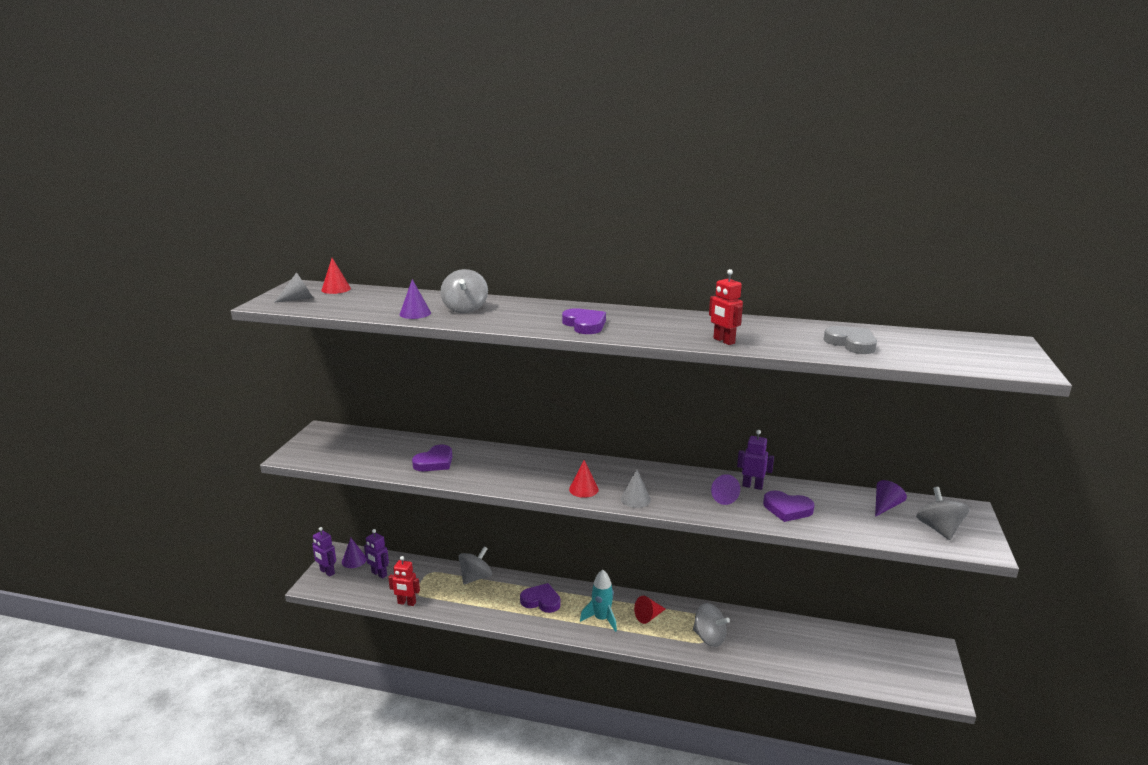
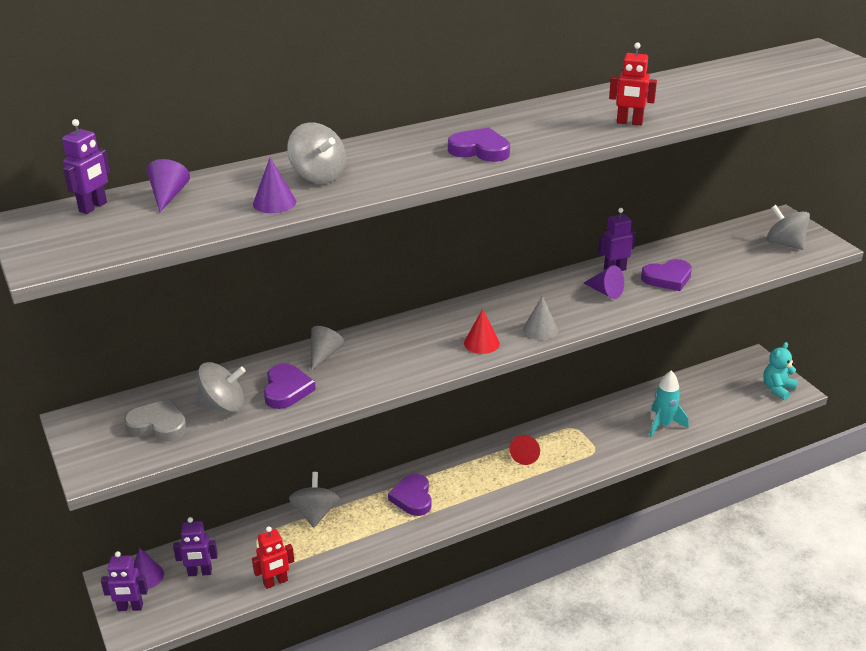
camera: 40 degrees left, 10 degrees up
(299, 299) = (75, 239): grey cone -> grey cone (324, 355)
(336, 289) = (93, 207): red cone -> purple robot
(541, 601) = (412, 498): purple heart -> purple heart turned 75 degrees counterclockwise
(601, 619) = (489, 481): turquoise rocket -> turquoise rocket (663, 424)
(709, 638) = (595, 444): grey spinning top -> grey spinning top (223, 406)
(851, 343) = (723, 89): grey heart -> grey heart (158, 425)
(885, 506) = (729, 241): purple cone -> purple cone (168, 196)
(928, 683) = (777, 389): none -> turquoise teddy bear

